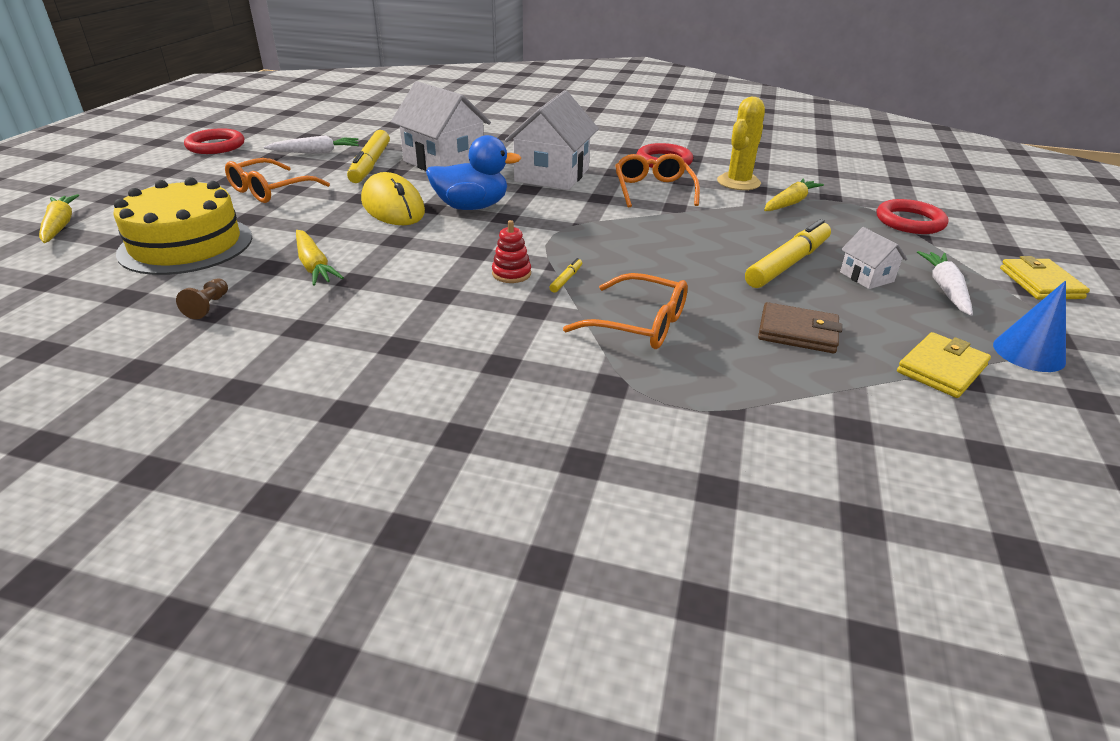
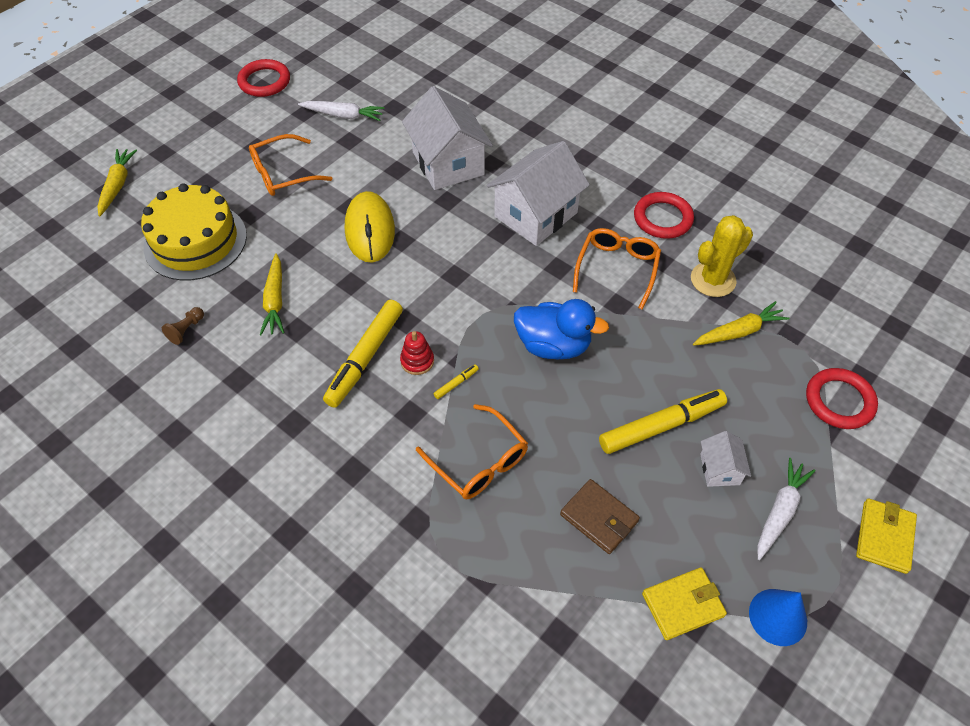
camera: 25 degrees right, 20 degrees up
(370, 165) = (381, 151): yellow marker -> yellow marker (365, 358)
(472, 207) = (435, 249): blue duck -> blue duck (553, 345)

